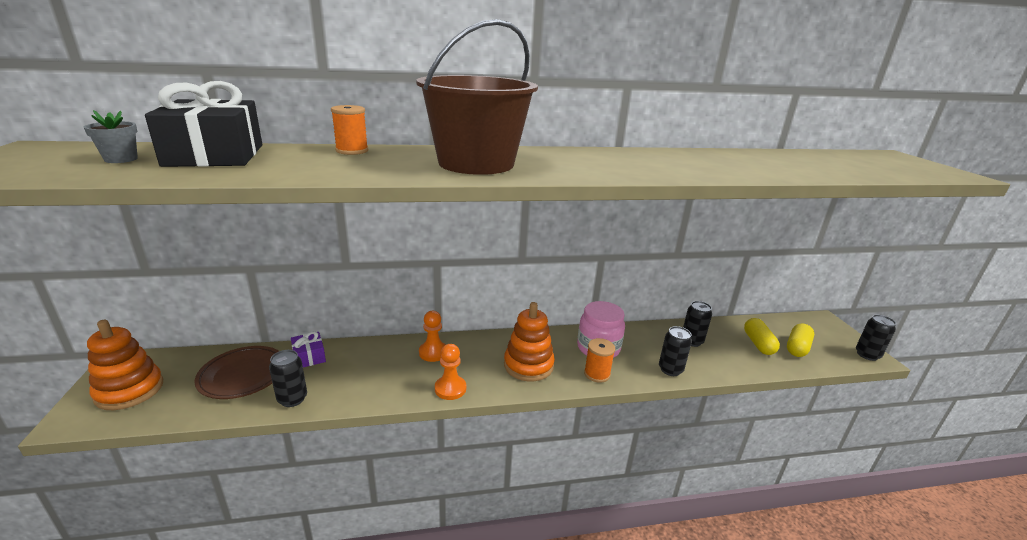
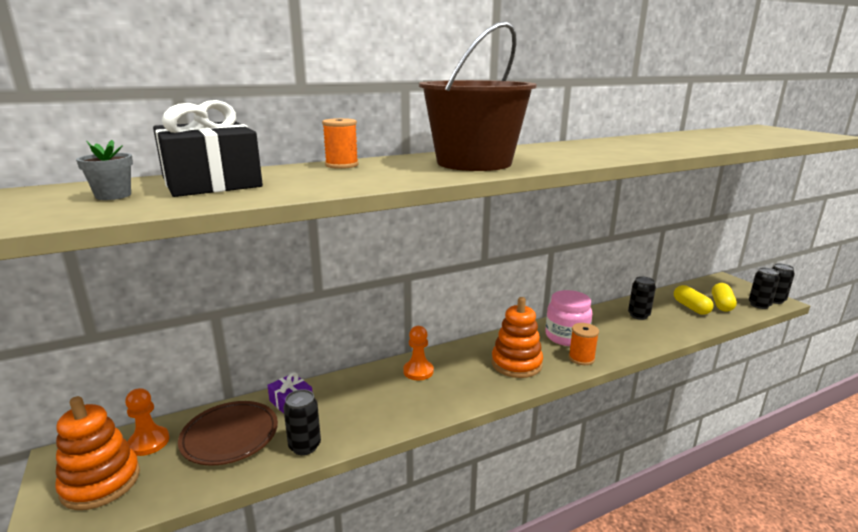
camera: 15 degrees left, 5 degrees down
(450, 389) = (459, 400): orange pawn -> orange pawn (149, 442)
(670, 370) = (638, 342): black can -> black can (759, 305)

